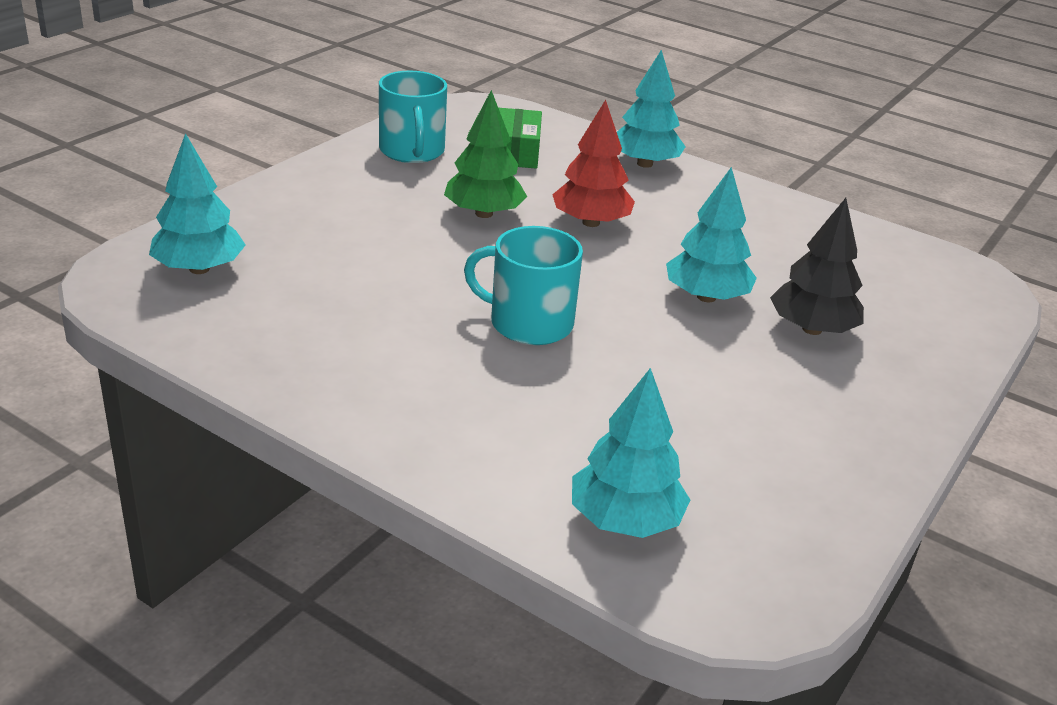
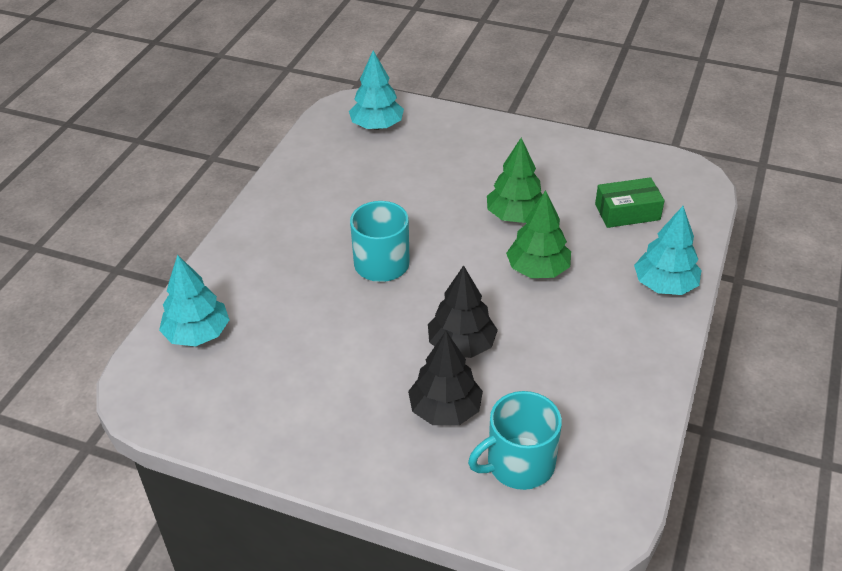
camera: 80 degrees right, 10 degrees up
(412, 151) = (586, 164): turquoise mug -> turquoise mug (519, 464)
(591, 222) = (538, 270): red tree -> green tree
(706, 297) = (461, 345): turquoise tree -> black tree

